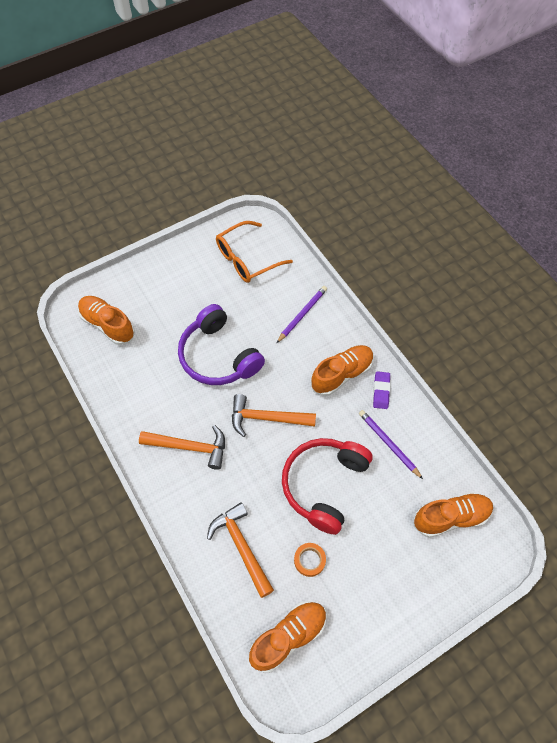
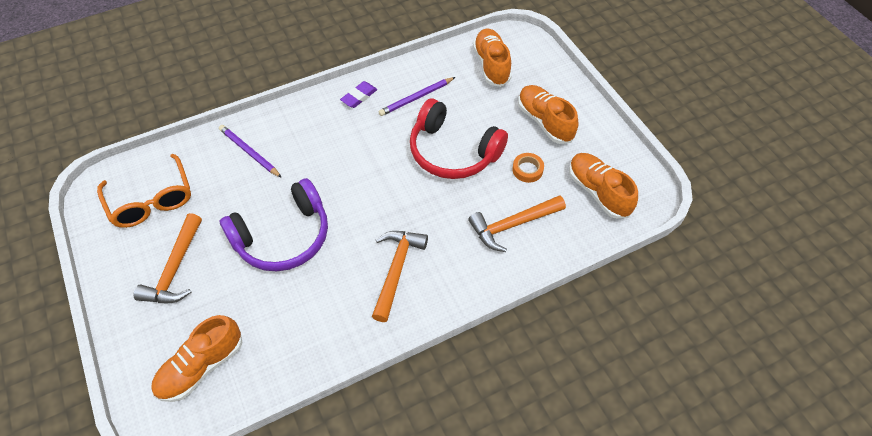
camera: 85 degrees left, 5 degrees down
(266, 418) = (372, 194): orange hammer -> orange hammer (175, 269)
(342, 374) = (333, 125): orange shoe -> orange shoe (544, 121)
(381, 391) = (359, 97): purple eraser -> purple eraser turned 60 degrees counterclockwise

